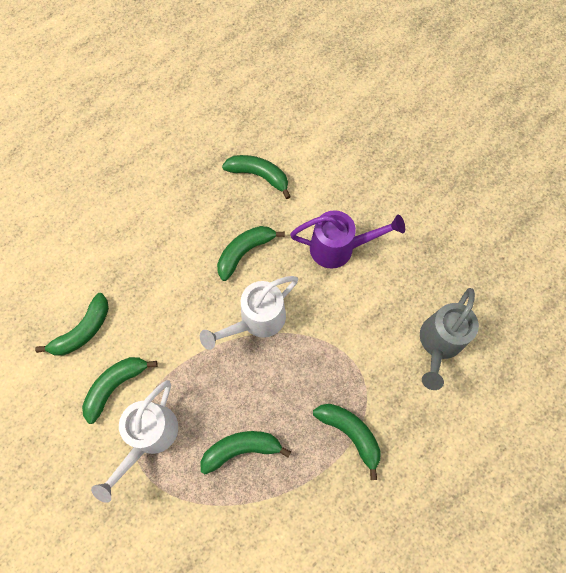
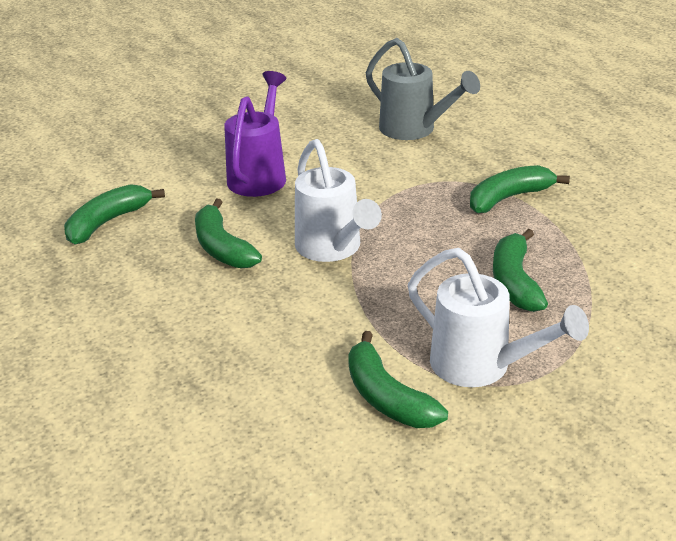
camera: 75 degrees left, 35 degrees down
(83, 331) = (273, 430): green banana -> none

